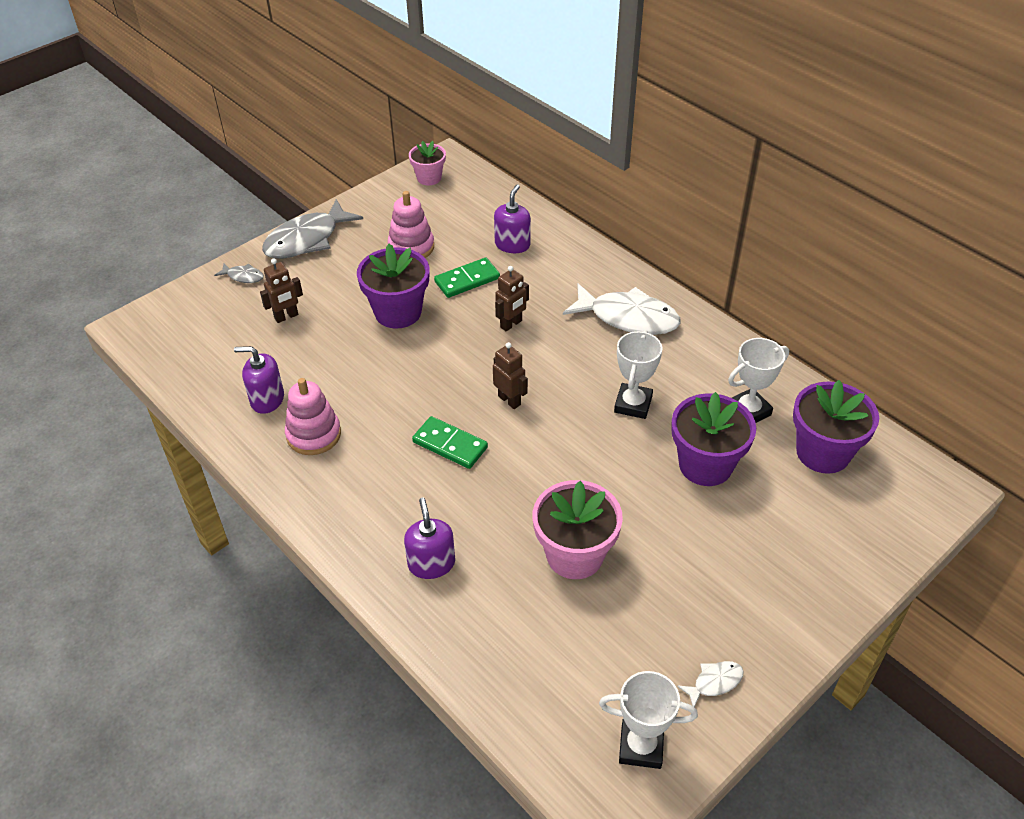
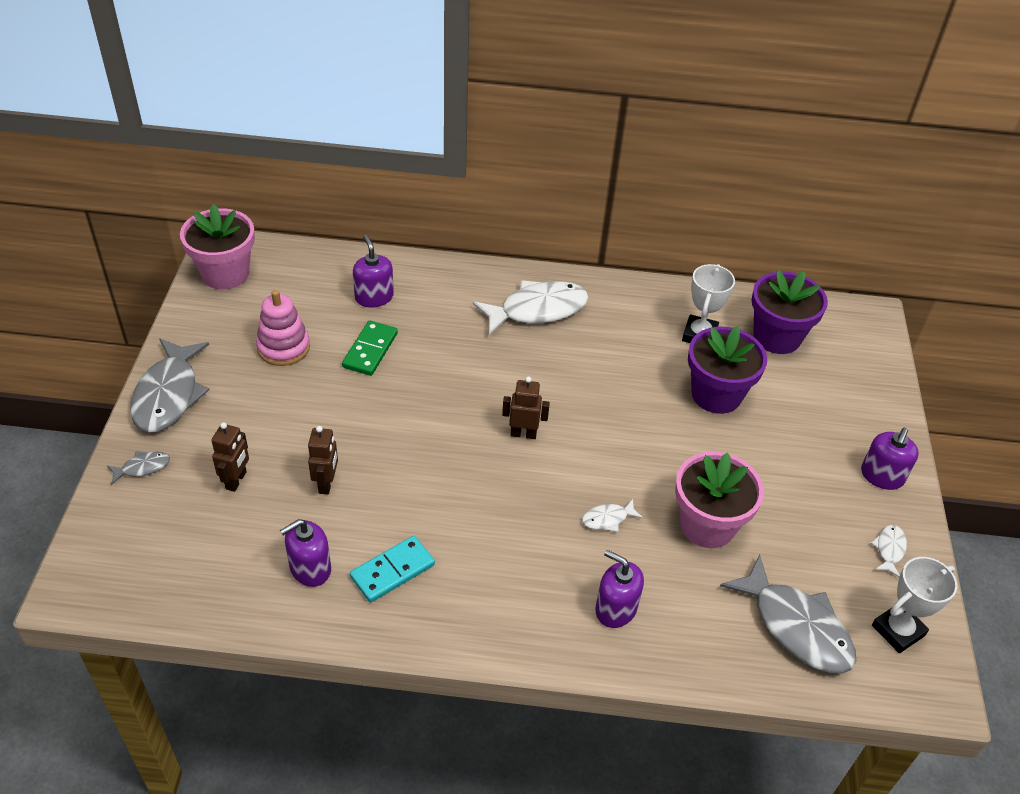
camera: 45 degrees left, 0 degrees up
(314, 434) = (392, 571): pink stacking toy -> turquoise domino
(398, 312) = (340, 414): purple flower pot -> none
(429, 178) = (225, 273): pink flower pot -> pink flower pot, size x1.68
(450, 445) = (519, 502): green domino -> none
(501, 499) = (607, 519): none -> white fish
(511, 324) = (452, 368): brown robot -> brown robot (326, 483)
(555, 677) = (796, 626): none -> grey fish
(633, 404) = (618, 379): white trophy -> none
(783, 622) = (881, 476): none -> purple soap dispenser

